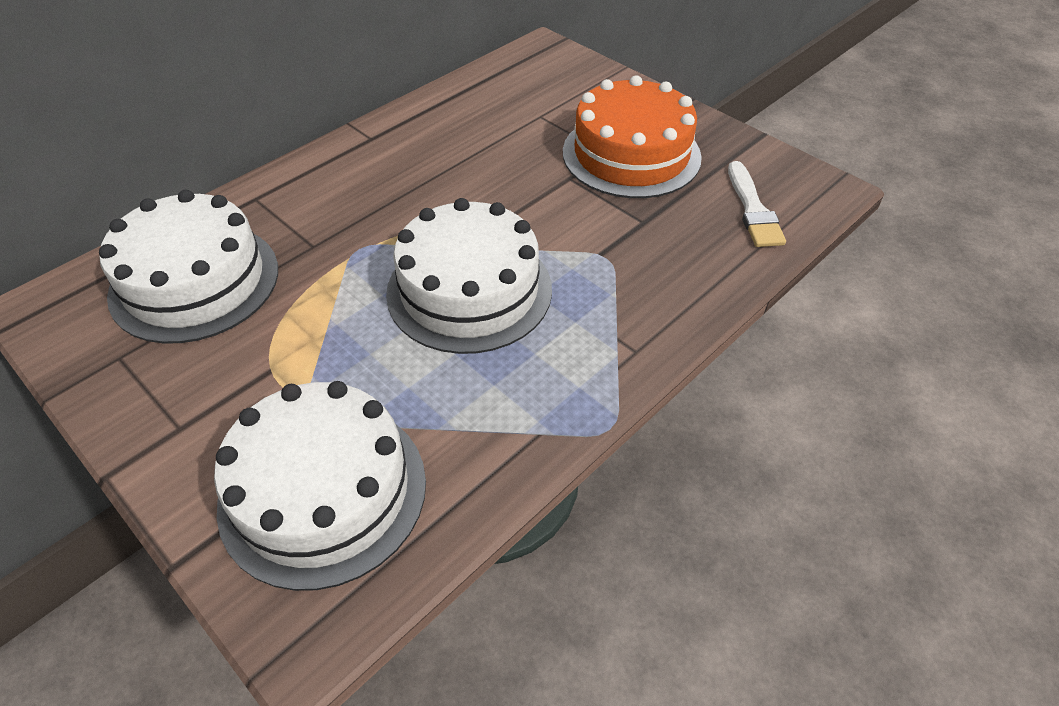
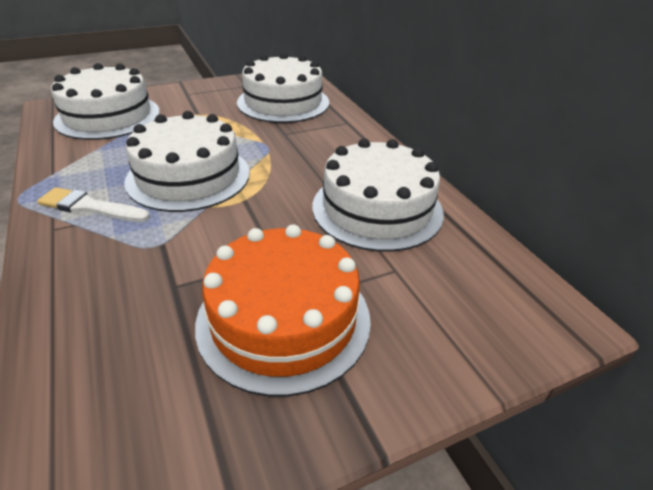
camera: 110 degrees right, 10 degrees down
(457, 138) = (377, 209): none -> white cake
(753, 209) = (104, 393): white brush -> white brush (90, 207)

